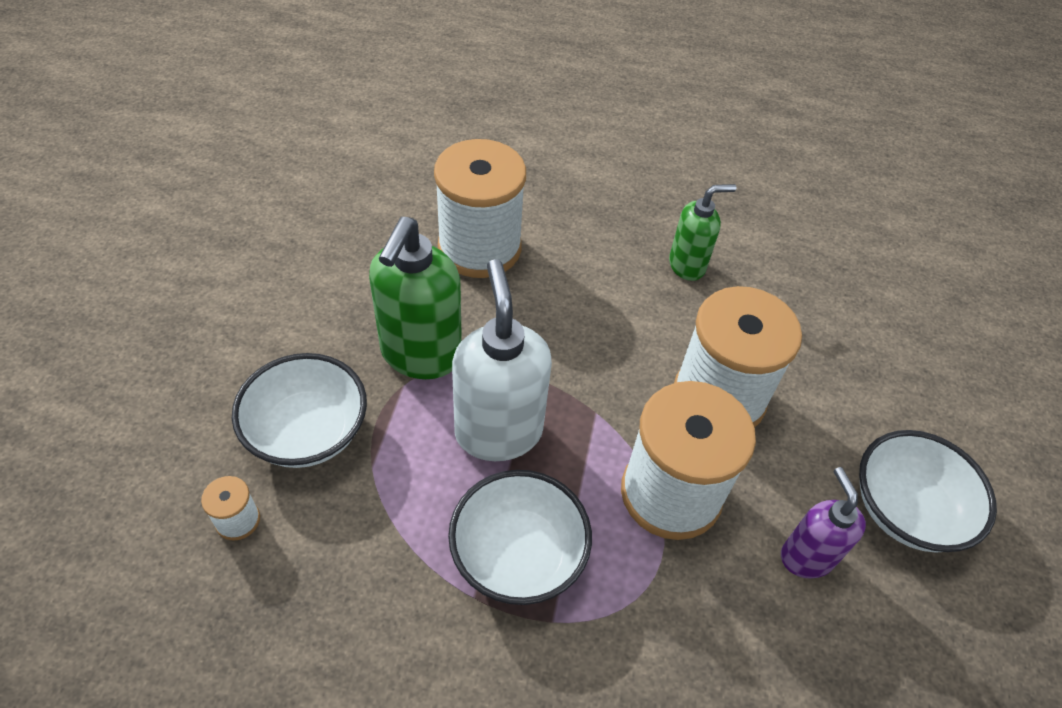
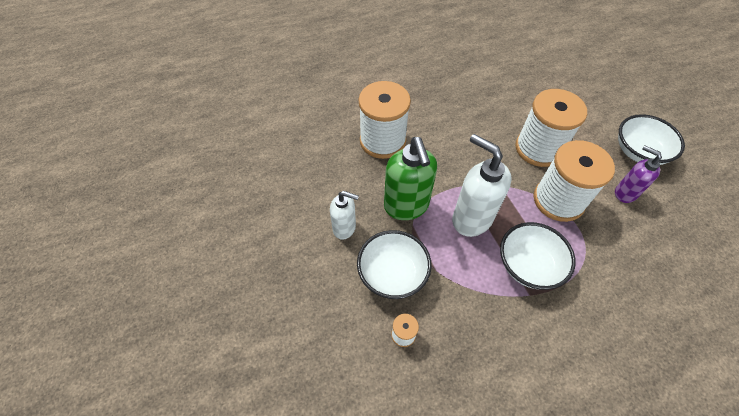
camera: 30 degrees left, 5 degrees up
(307, 331) = (344, 228): none -> white soap dispenser
(687, 265) = (475, 98): green soap dispenser -> none

